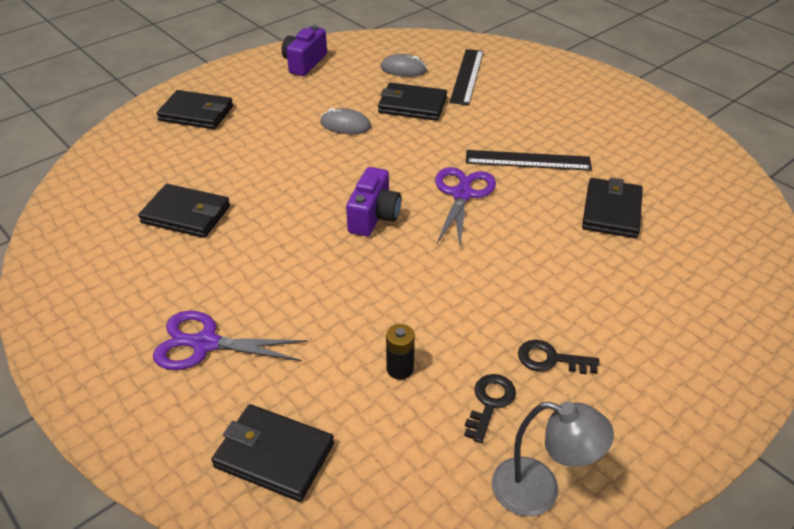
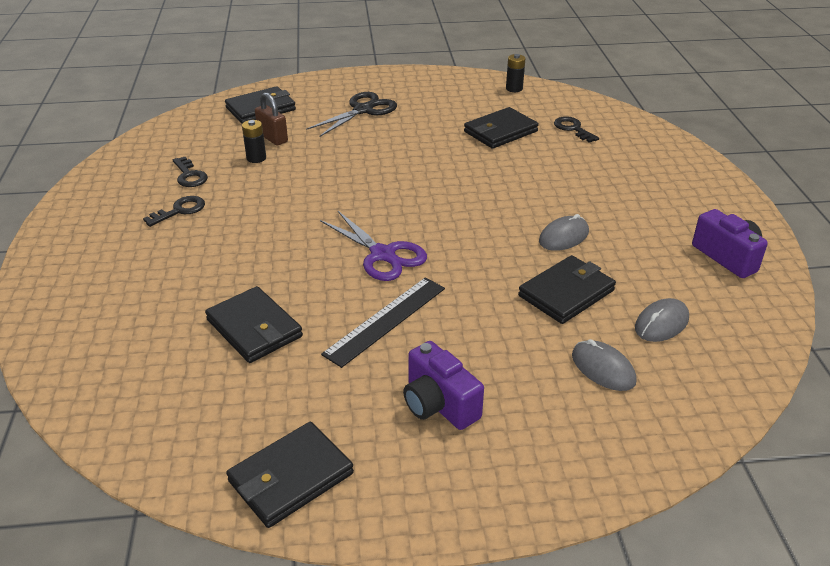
camera: 125 degrees right, 5 degrees down
(60, 244) = (514, 88): none -> black battery
(146, 174) = (573, 129): none -> black key
(196, 113) = (656, 168): black wallet -> black wallet (290, 477)
(205, 344) = (363, 110): purple scissors -> black scissors
(342, 386) = (272, 138): none -> brown padlock
(374, 216) = (407, 201): purple camera -> purple camera (439, 404)
(467, 76) = (603, 368): black ruler -> grey mouse
(539, 491) = (123, 166): grey lamp -> none

